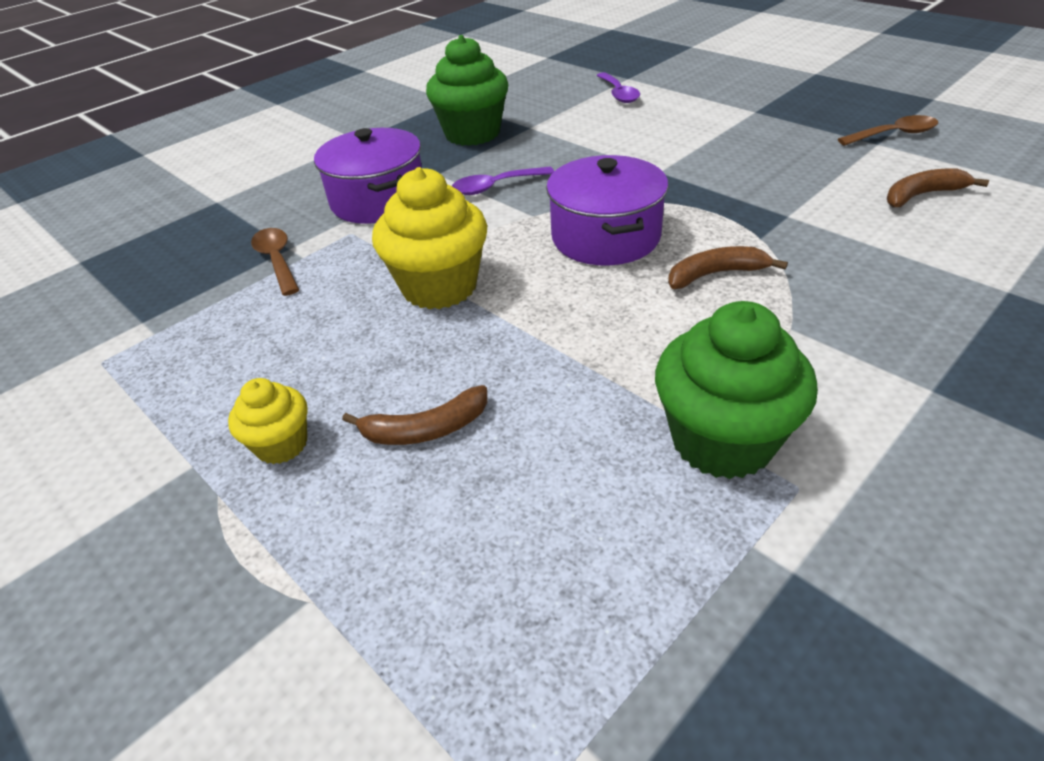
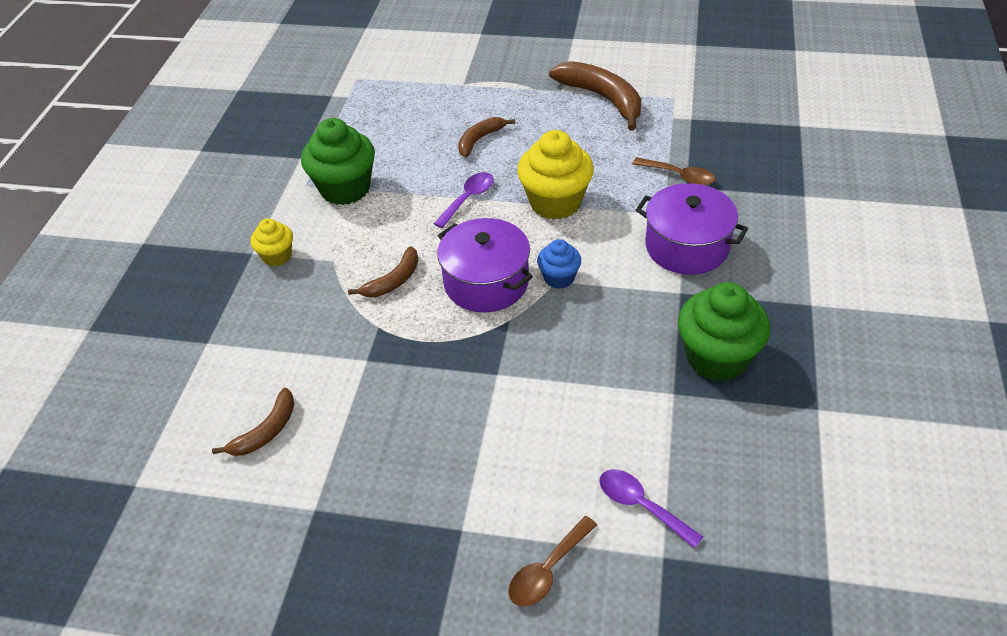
camera: 145 degrees right, 5 degrees up
(170, 412) = (603, 99): none -> brown banana
(281, 444) = (535, 110): yellow cupcake -> yellow cupcake (277, 256)
(495, 186) = (615, 297): purple spoon -> purple spoon (468, 199)
(527, 216) = (559, 278): none -> blue cupcake
(894, 135) = (300, 535): brown spoon -> brown spoon (547, 570)

